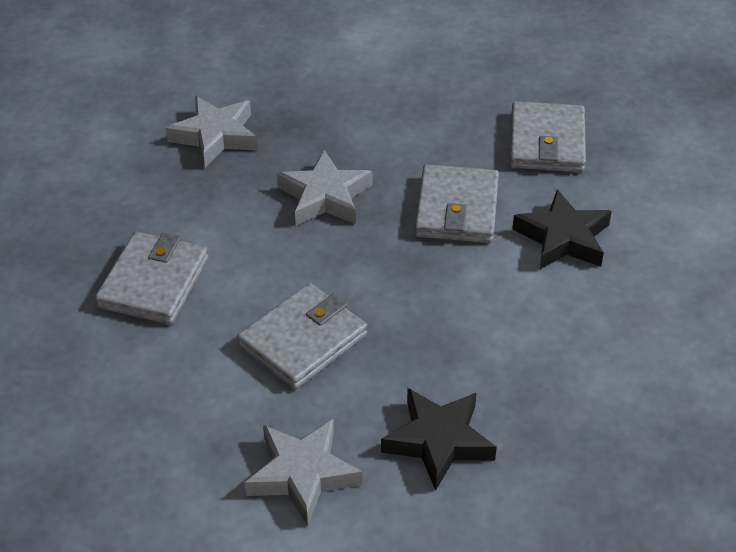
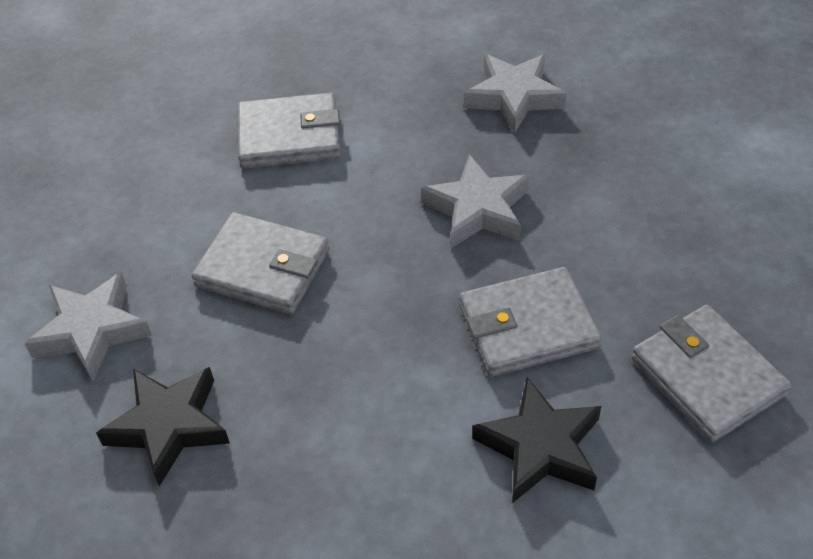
camera: 70 degrees right, 5 degrees up
(547, 142) = (707, 377): grey wallet -> grey wallet turned 75 degrees clockwise

